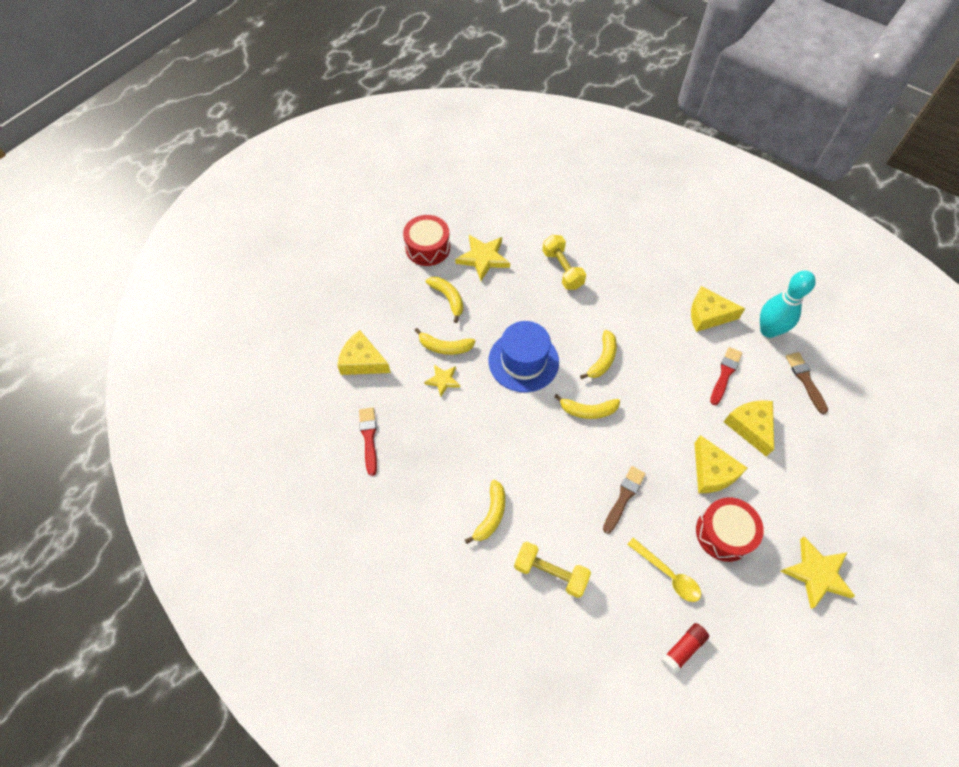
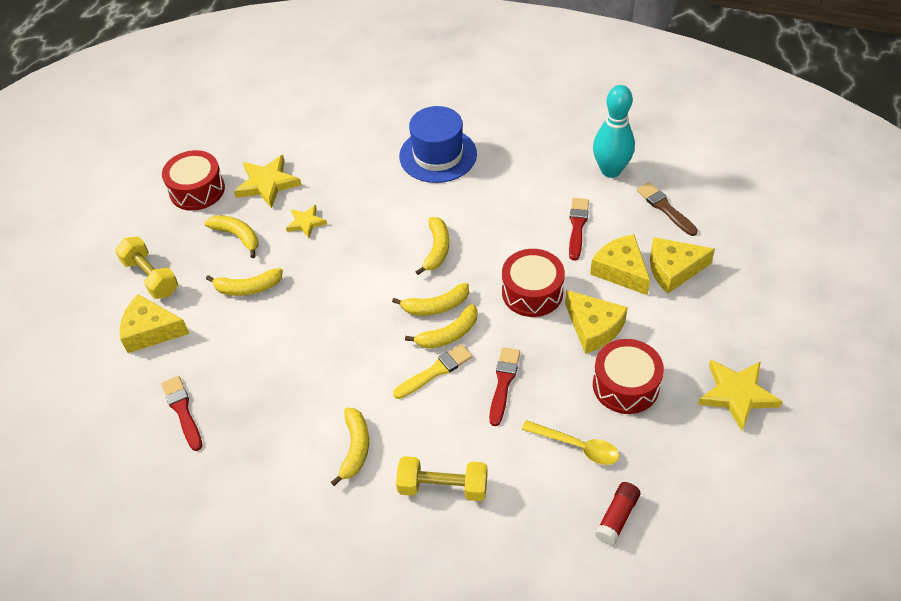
camera: 15 degrees left, 10 degrees down
(443, 380) = (256, 324): yellow star -> yellow star (306, 223)
(523, 361) = (346, 276): blue hat -> blue hat (438, 155)
(562, 269) = (363, 171): yellow dumbbell -> yellow dumbbell (150, 277)
(572, 469) = (435, 371): none -> yellow brush
(591, 439) = (448, 334): none -> yellow banana
(624, 497) = (503, 383): brown brush -> red brush
(670, 423) = (532, 292): none -> red drum
(708, 315) = (540, 173): yellow cheese -> yellow cheese (673, 270)

